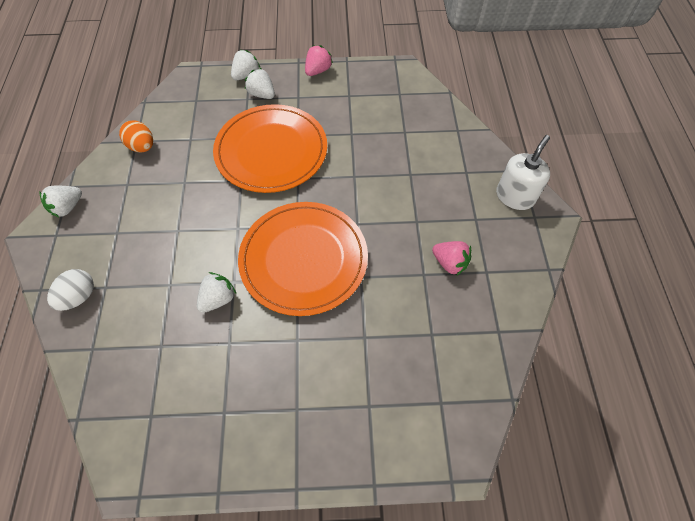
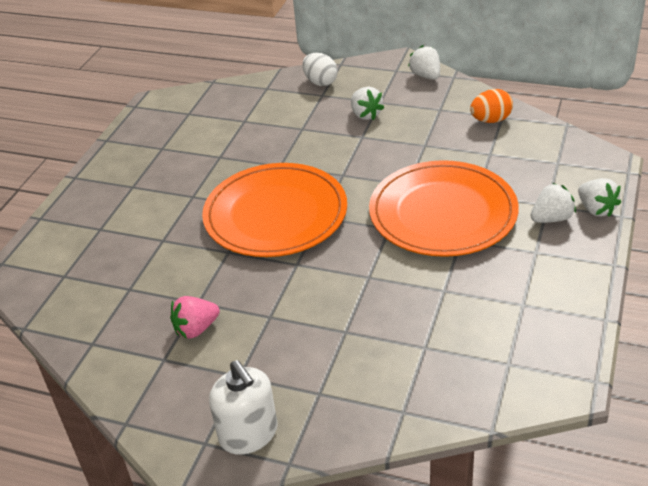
camera: 115 degrees right, 20 degrees down
(218, 299) = (267, 154): white strawberry -> white strawberry (365, 115)
(318, 71) = (588, 281): pink strawberry -> none

